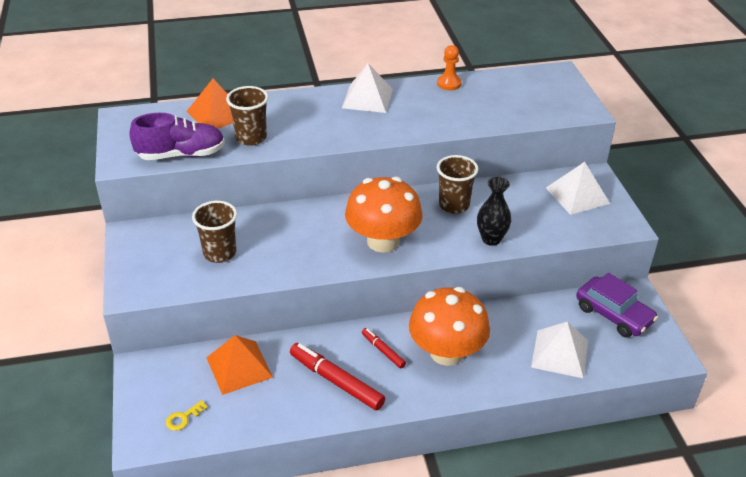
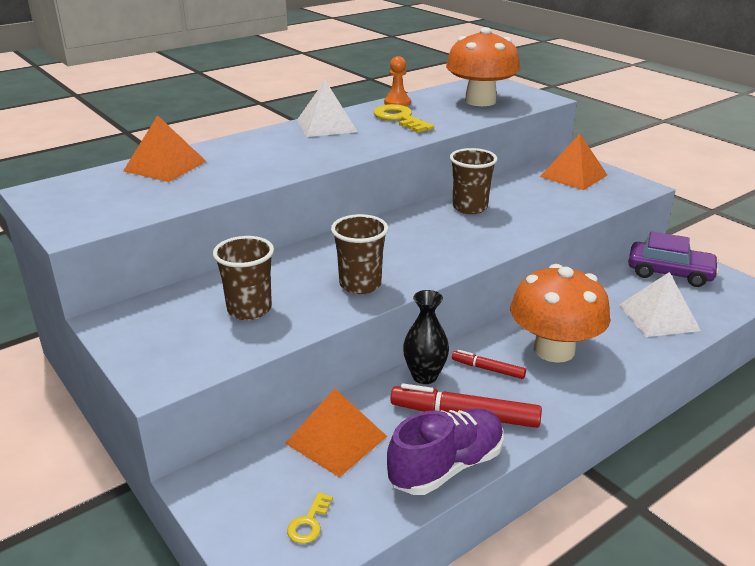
camera: 25 degrees left, 10 degrees down
(181, 155) = (151, 206): purple shoe -> purple shoe (446, 467)
(251, 138) = (226, 176): brown cup -> brown cup (360, 284)
(383, 241) = (429, 252): orange mushroom -> orange mushroom (480, 101)
(433, 105) = (400, 118): none -> yellow key
(491, 239) = (534, 224): black vase -> black vase (424, 376)
(577, 195) = (573, 176): white pyramid -> orange pyramid

